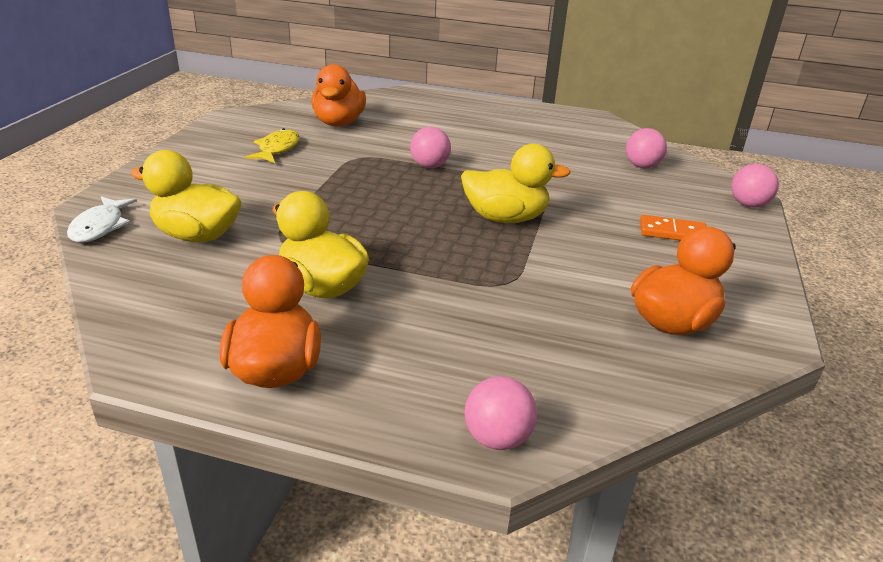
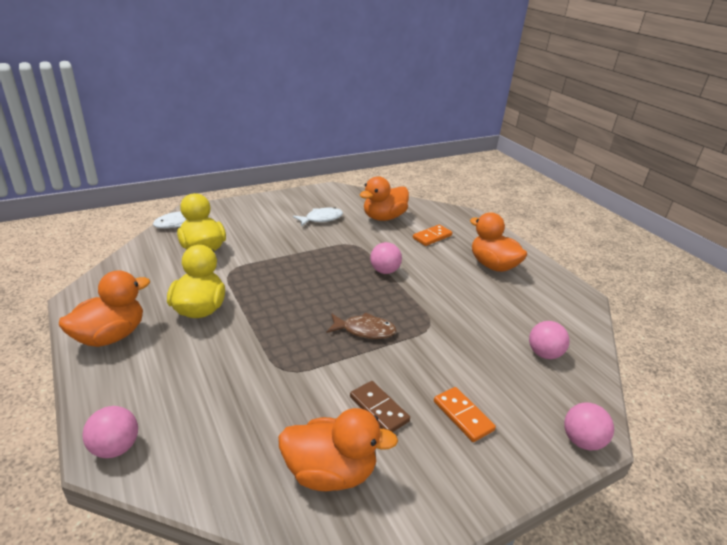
camera: 45 degrees right, 0 degrees up
(277, 149) = (321, 219): yellow fish -> white fish
(414, 121) = (432, 237): none -> orange domino
(502, 123) = (492, 265): none -> orange duck
(505, 218) = (364, 330): yellow duck -> brown fish
(621, 263) = (378, 409): none -> brown domino

